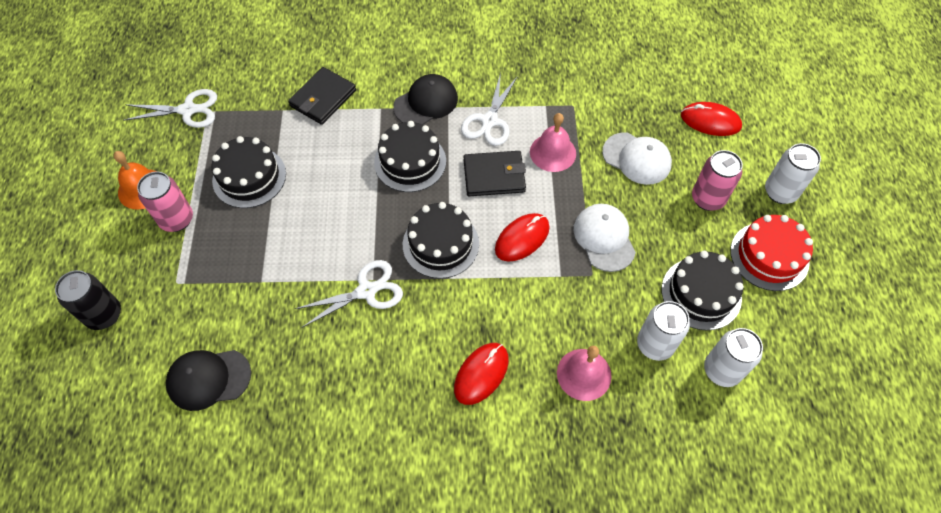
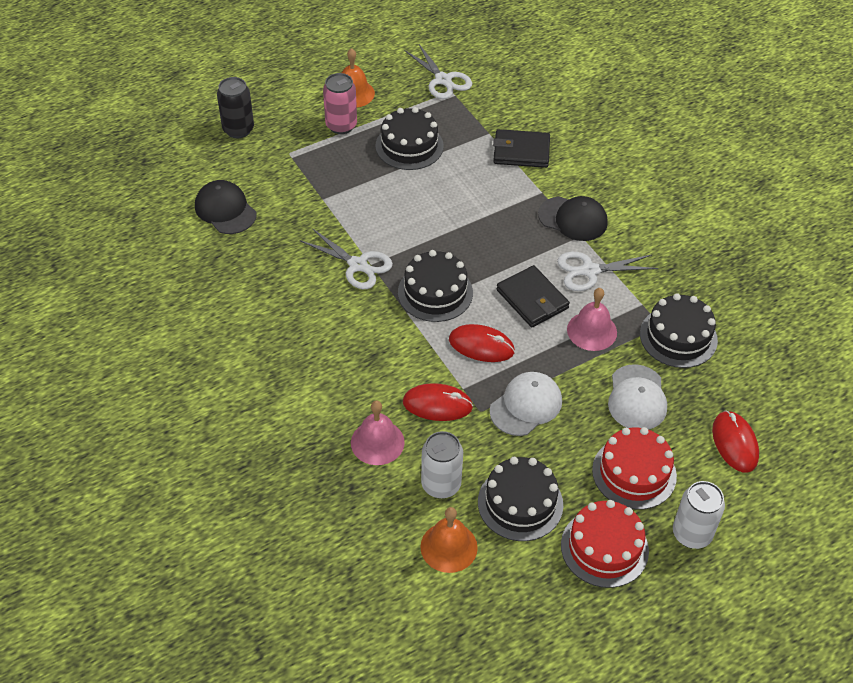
camera: 60 degrees right, 10 degrees down
(410, 162) = (502, 236): black cake -> black cake (678, 337)
(481, 374) = (332, 371): red mouse -> red mouse (437, 404)
(707, 199) = (634, 473): pink can -> red cake
(722, 370) = (449, 547): white can -> orange bell

